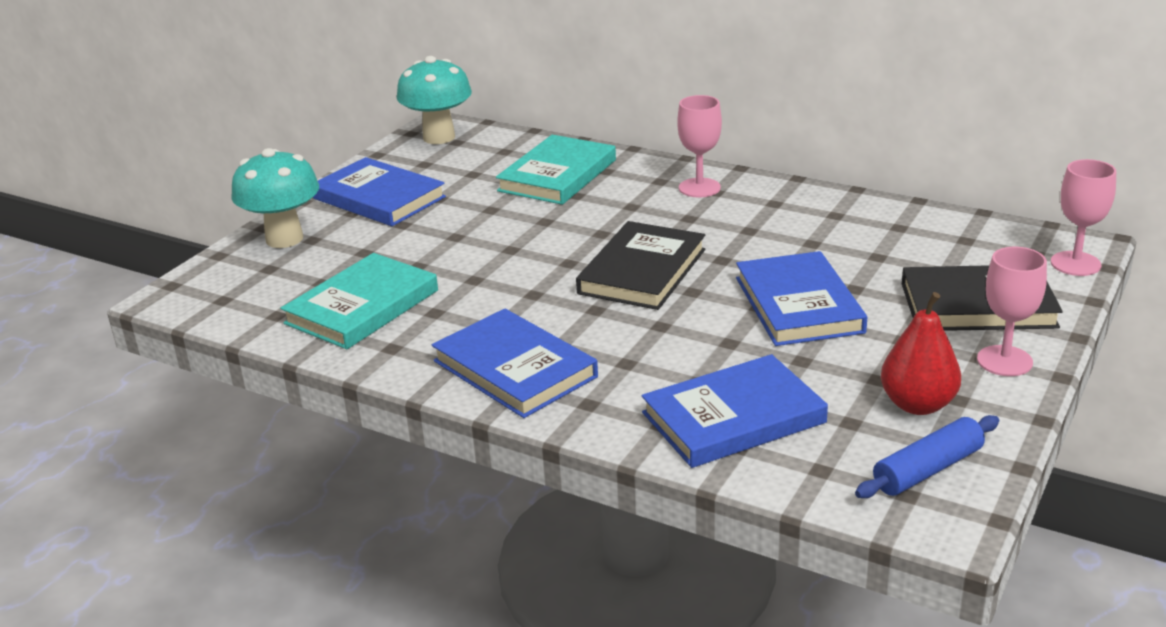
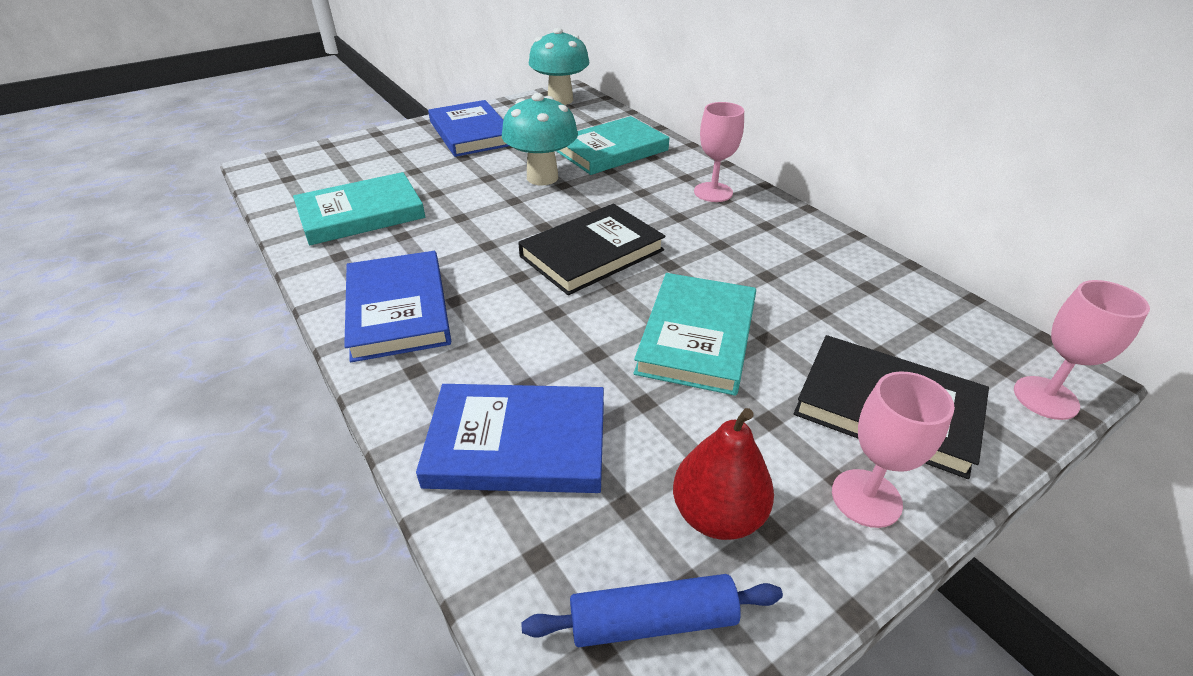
camera: 25 degrees right, 10 degrees up
(284, 239) = (378, 145): turquoise mushroom -> turquoise mushroom (542, 177)
(798, 305) = (697, 337): blue book -> turquoise book

